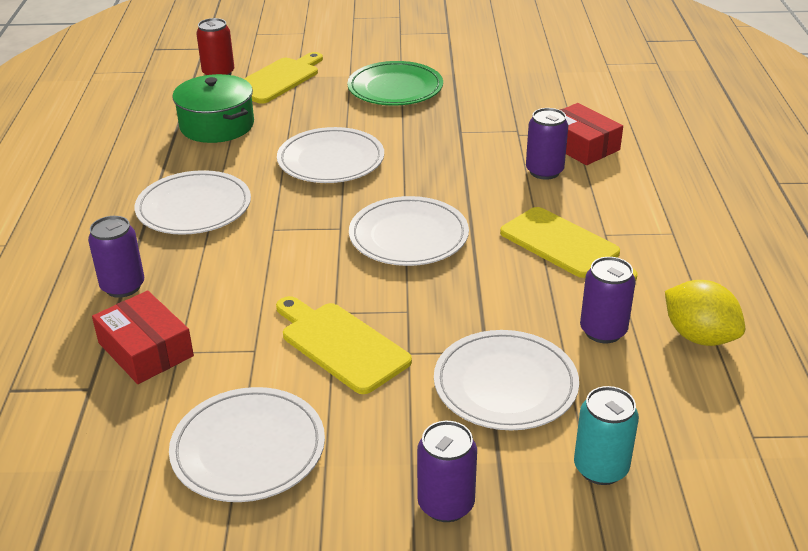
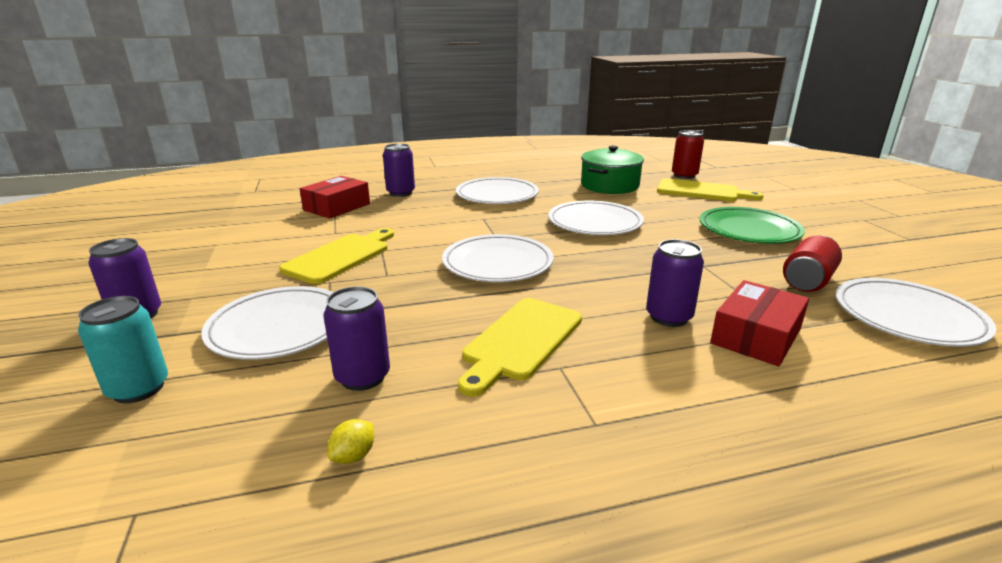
camera: 75 degrees right, 10 degrees down
(248, 449) = (231, 245): white plate -> white plate (908, 316)
(505, 98) = (807, 281): none -> red can
(699, 336) = (354, 456): yellow lemon -> yellow lemon, size x0.46

